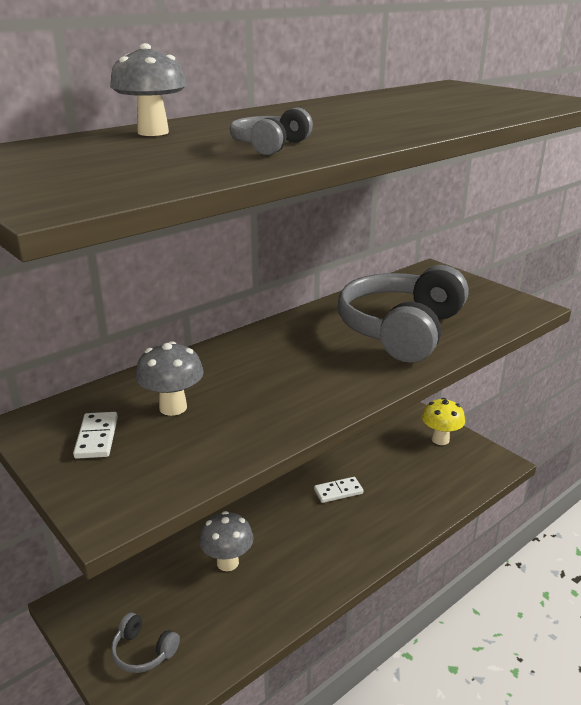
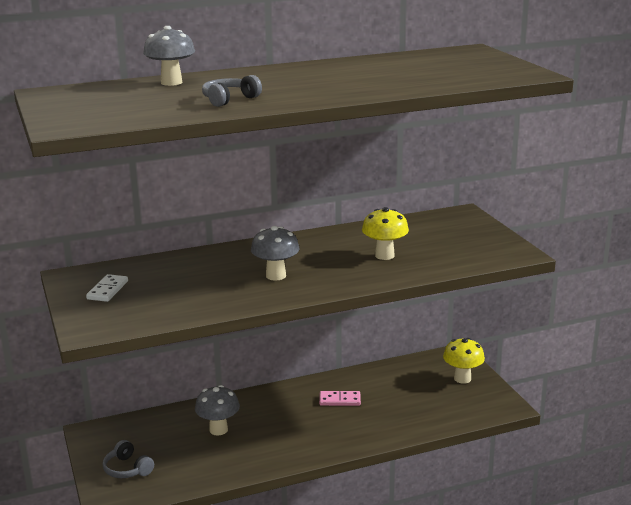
camera: 20 degrees right, 5 degrees down
(173, 407) = (169, 281): grey mushroom -> grey mushroom (276, 276)
(338, 491) = (339, 400): white domino -> pink domino
(401, 330) = (384, 255): grey headphones -> yellow mushroom

